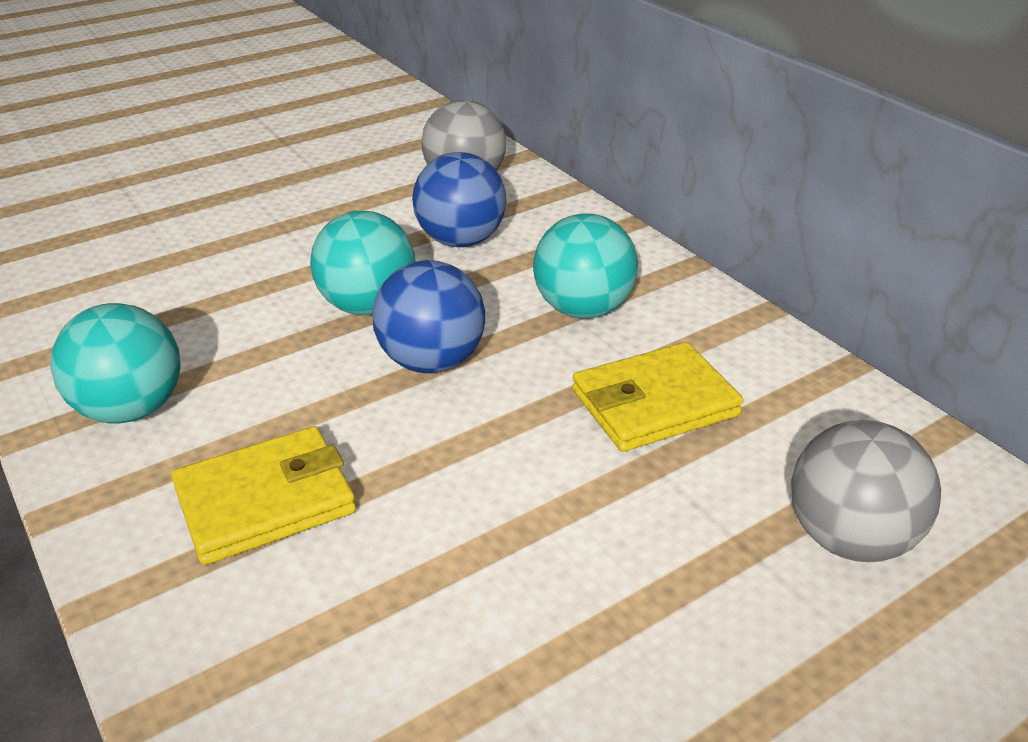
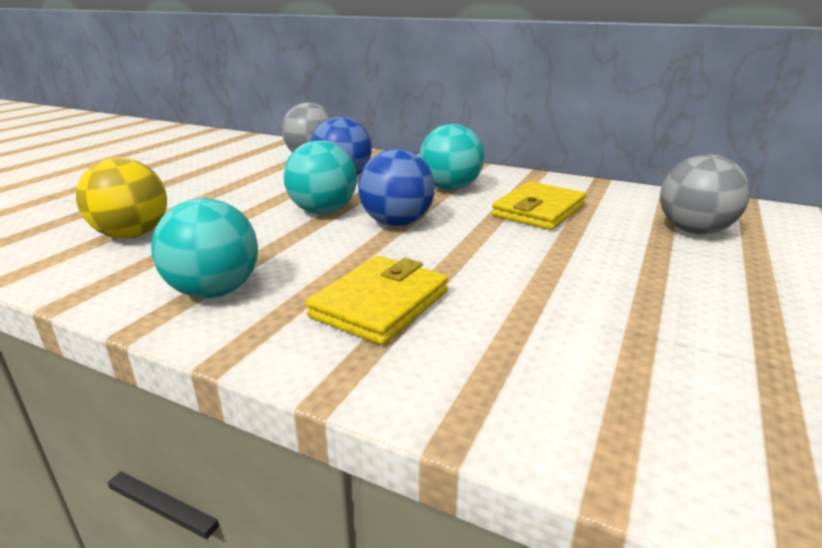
camera: 30 degrees left, 10 degrees down
(136, 282) = (132, 235): none -> yellow ball

